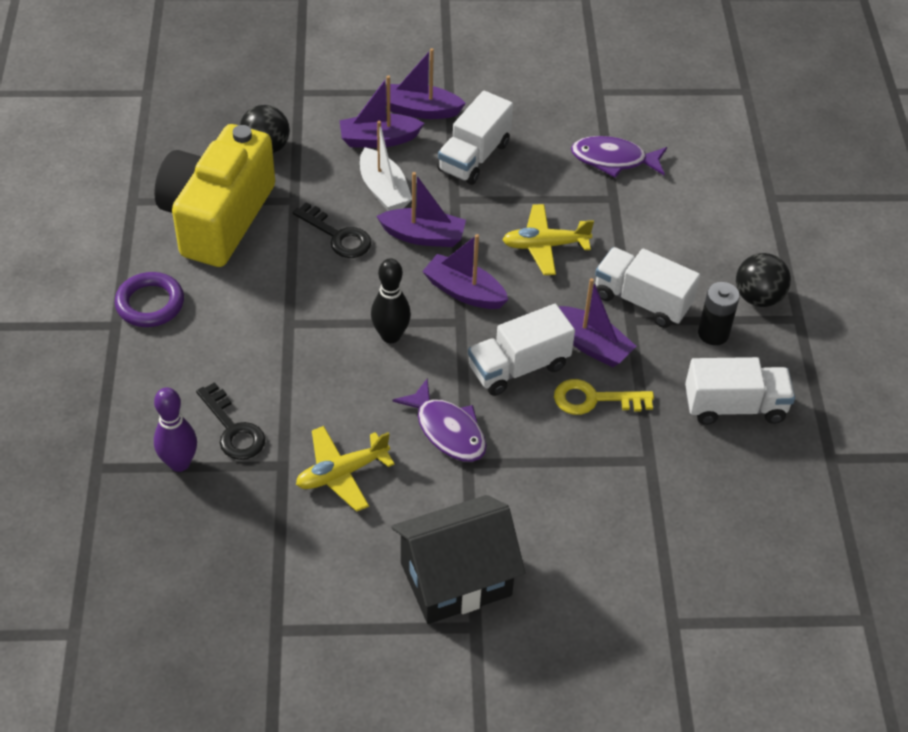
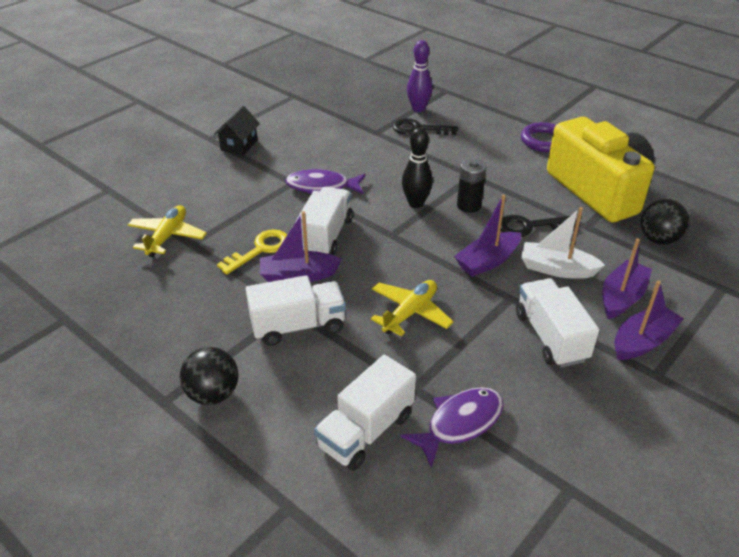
camera: 135 degrees right, 10 degrees down
(342, 473) = (346, 145): yellow plane -> yellow plane (167, 236)
(456, 579) = (239, 145): black house -> black house, size x0.55
(464, 291) = (414, 250): purple boat -> none
(713, 333) = (223, 341): black battery -> black battery (469, 205)
(734, 406) = (162, 305): white truck -> white truck (366, 431)

